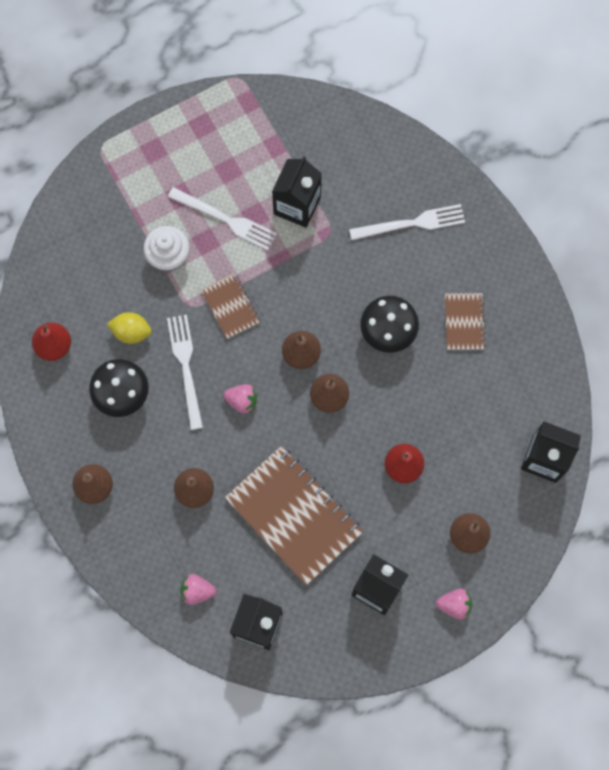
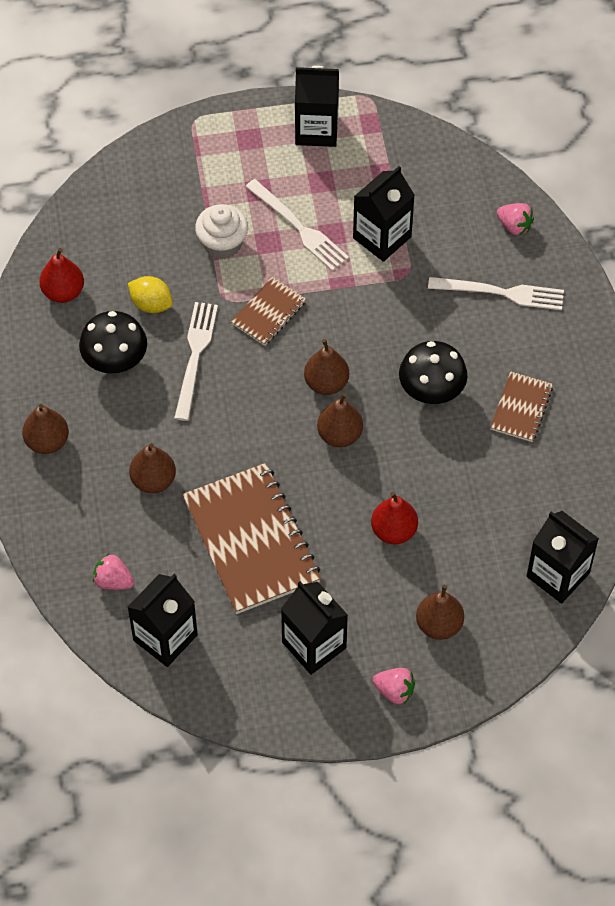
camera: 20 degrees right, 15 degrees down
(206, 123) = (316, 129): none -> black carton
(230, 306) = (268, 313): brown notebook -> brown notebook turned 45 degrees clockwise
(242, 401) = (242, 408): pink strawberry -> pink strawberry (514, 226)

